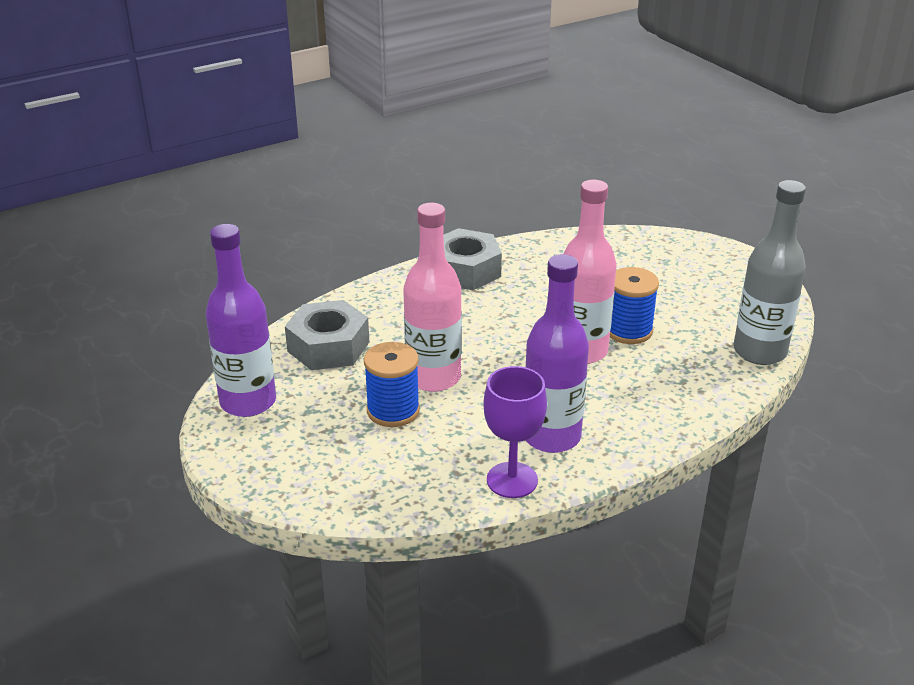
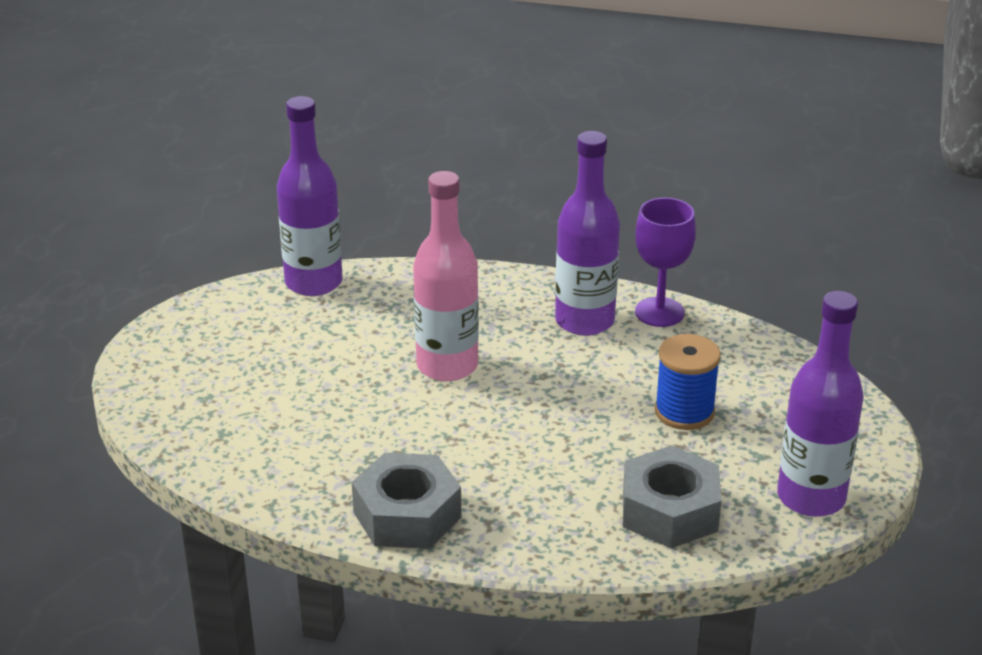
camera: 135 degrees left, 0 degrees up
(433, 377) = (610, 419): pink bottle -> none
(628, 330) = (376, 358): blue spool -> none
(759, 352) = (313, 282): grey bottle -> purple bottle

